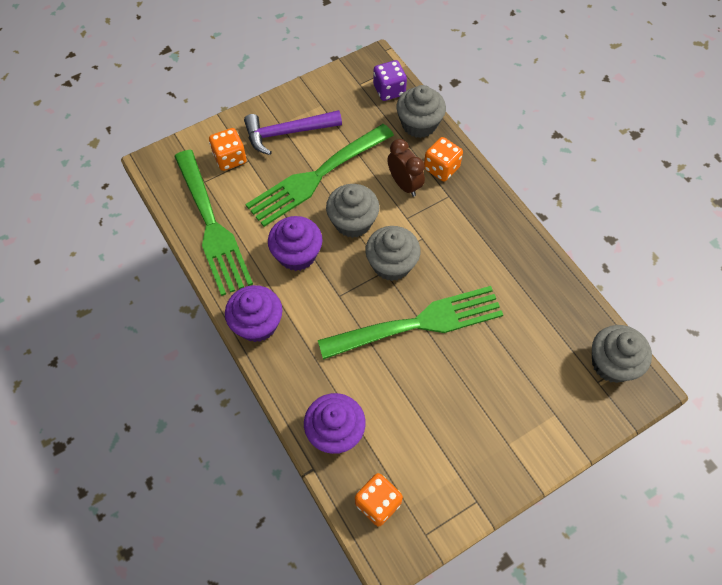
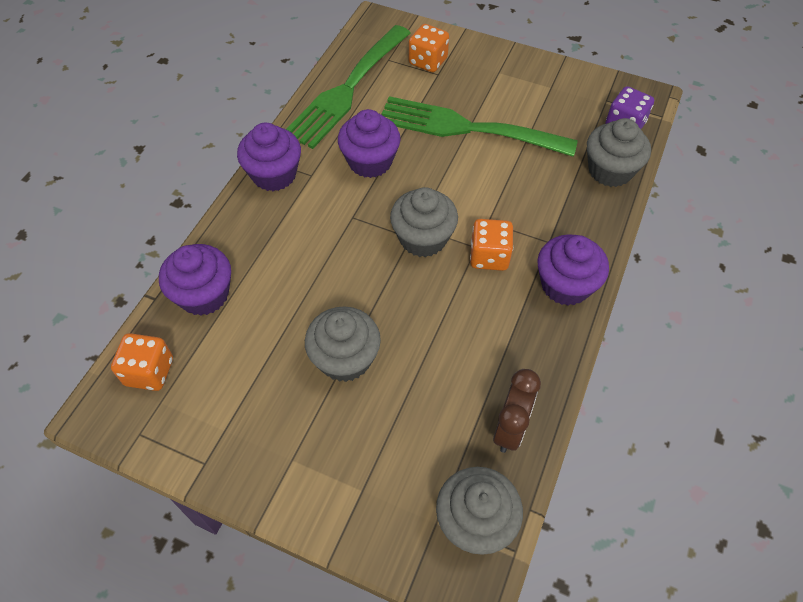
camera: 55 degrees right, 5 degrees down
(287, 133) = (494, 82): purple hammer -> none
(353, 222) = (443, 182): grey cupcake -> grey cupcake (345, 358)
(404, 184) = (525, 198): brown clock -> brown clock (510, 429)
(419, 323) = (375, 298): green fork -> none
(441, 168) = (576, 217): orange dice -> orange dice (489, 256)
(487, 210) = (565, 285): none -> purple cupcake

